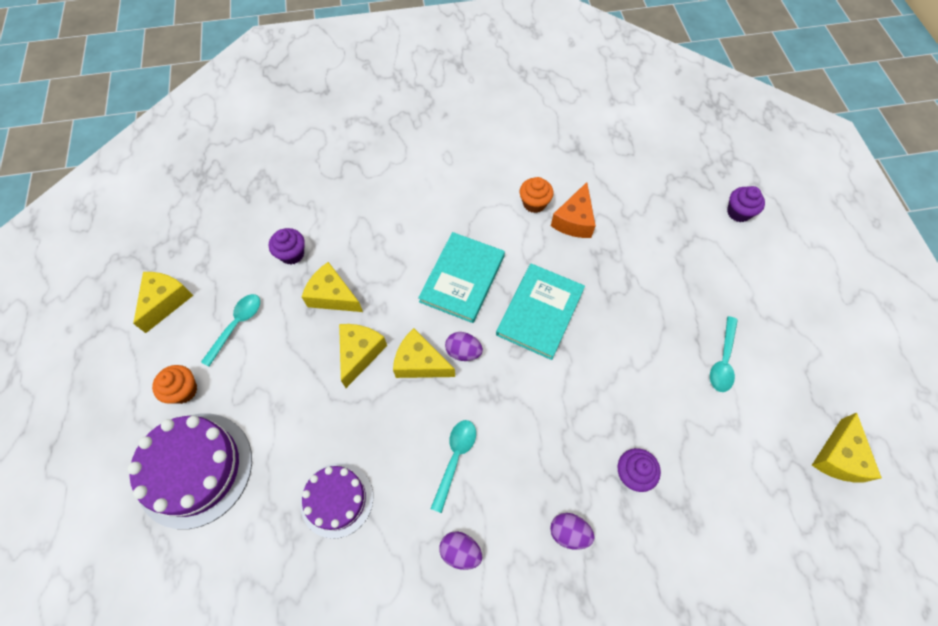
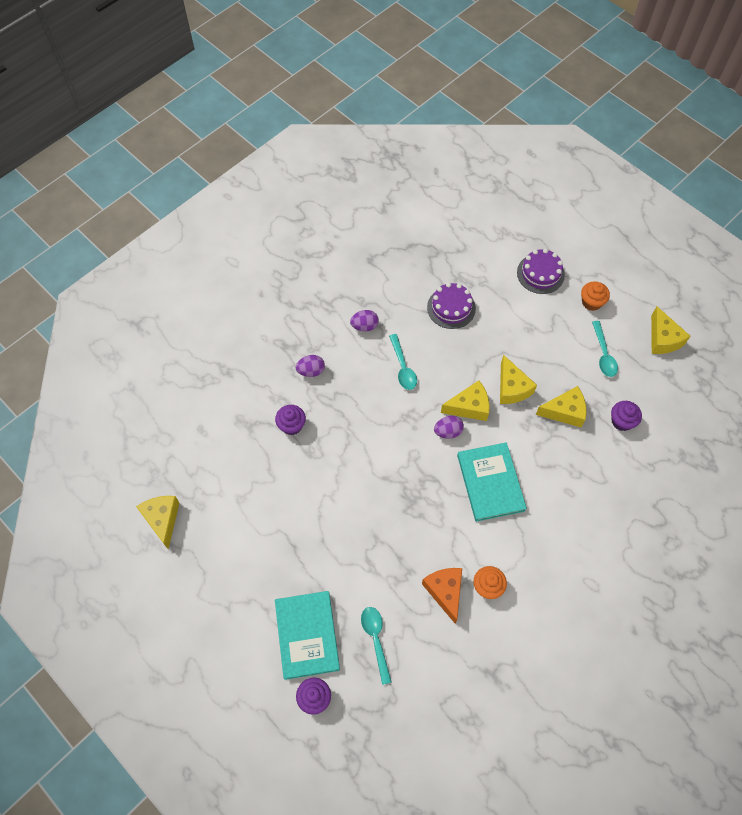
camera: 145 degrees right, 0 degrees up
(195, 469) = (540, 273): purple cake -> purple cake, size x0.63
(540, 312) = (417, 493): turquoise book -> turquoise book (307, 635)
(723, 360) = (268, 541): turquoise spoon -> turquoise spoon (376, 640)

